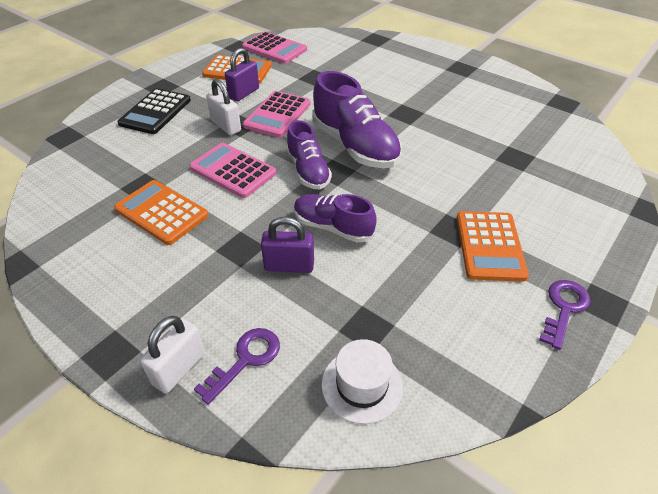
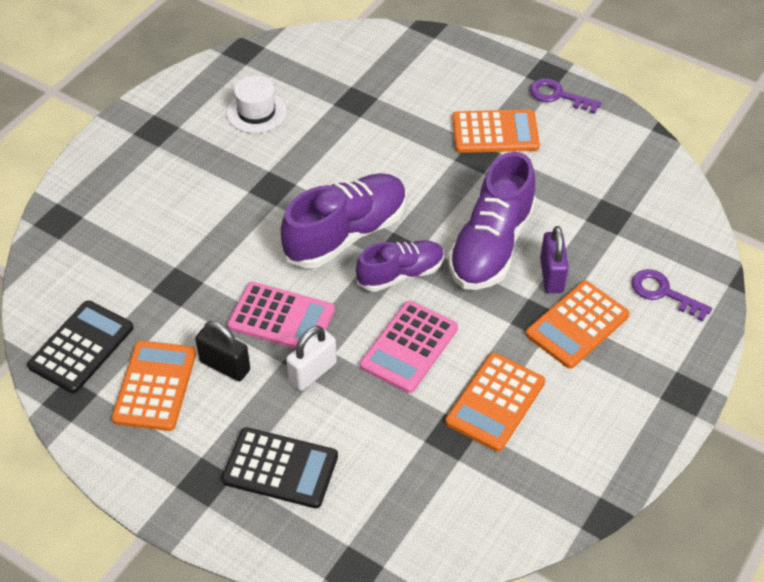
camera: 95 degrees left, 5 degrees up
(179, 368) = (685, 337): white padlock -> none
(224, 277) = (577, 325): none -> orange calculator
(244, 93) = (225, 366): purple padlock -> black padlock
(274, 48) = (81, 347): pink calculator -> black calculator
(332, 227) = (491, 246): purple shoe -> purple shoe, size x1.60
(362, 385) = (664, 217): white hat -> white hat (256, 112)

